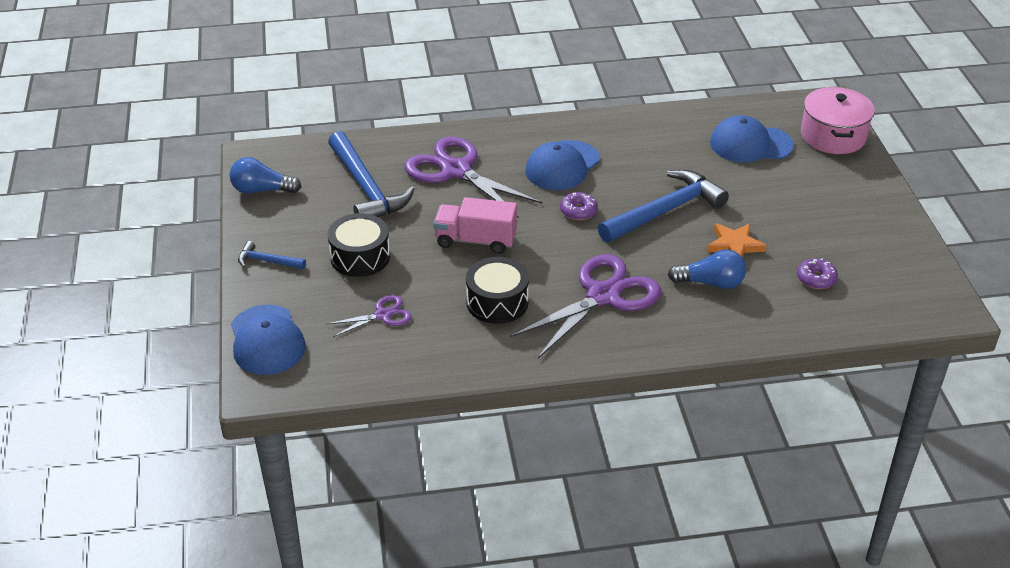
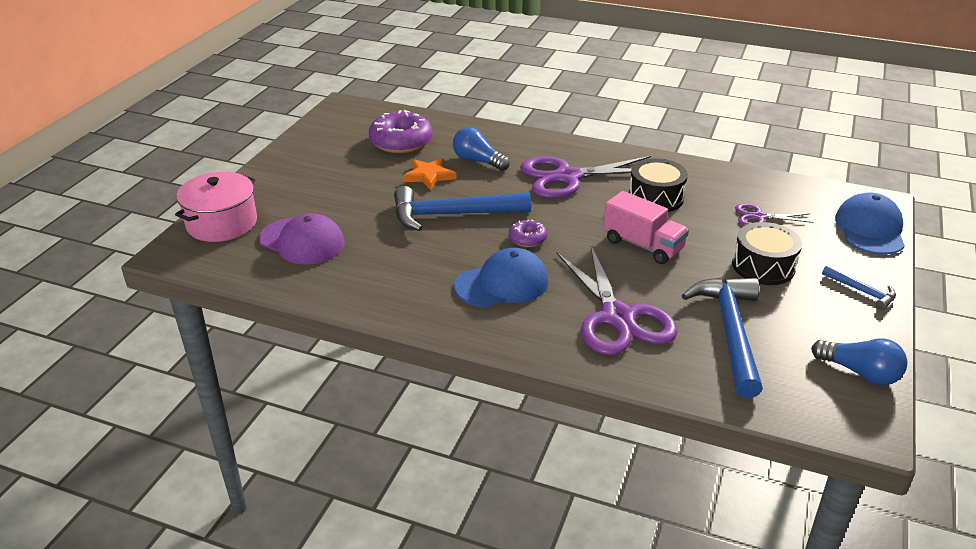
camera: 150 degrees left, 5 degrees down
(750, 144) = (302, 241): blue cap -> purple cap
(816, 279) = (401, 142): purple donut -> purple donut, size x1.94

